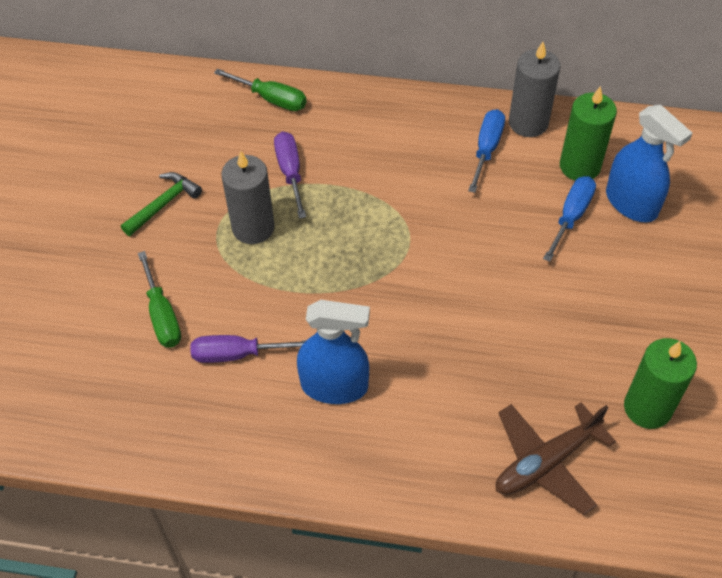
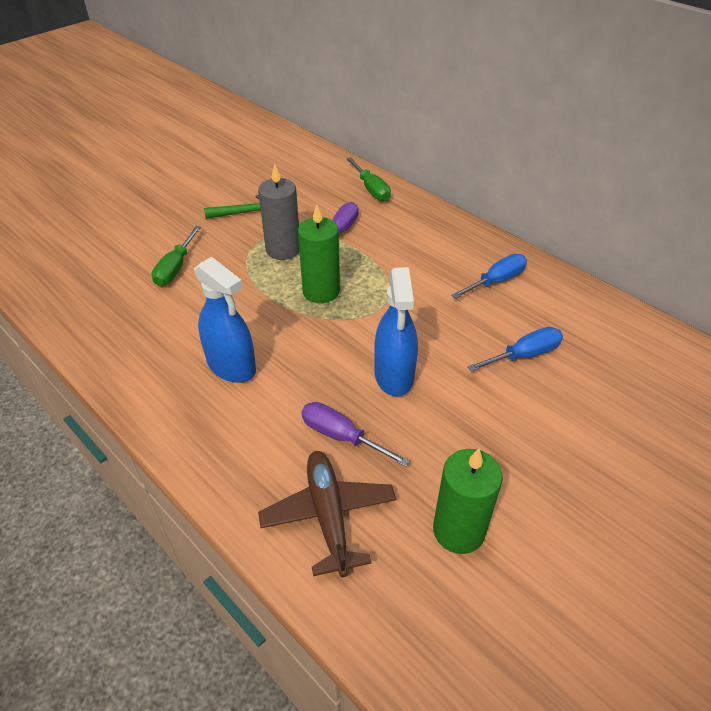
camera: 35 degrees right, 10 degrees down
(237, 354) = (193, 312): purple screwdriver -> purple screwdriver (341, 436)
(528, 123) = (546, 280): grey candle -> none
(546, 462) = (328, 515): brown plane -> brown plane turned 75 degrees clockwise
(580, 166) = (564, 326): green candle -> green candle (321, 291)
(631, 203) = (587, 372): blue spray bottle -> blue spray bottle (394, 375)

